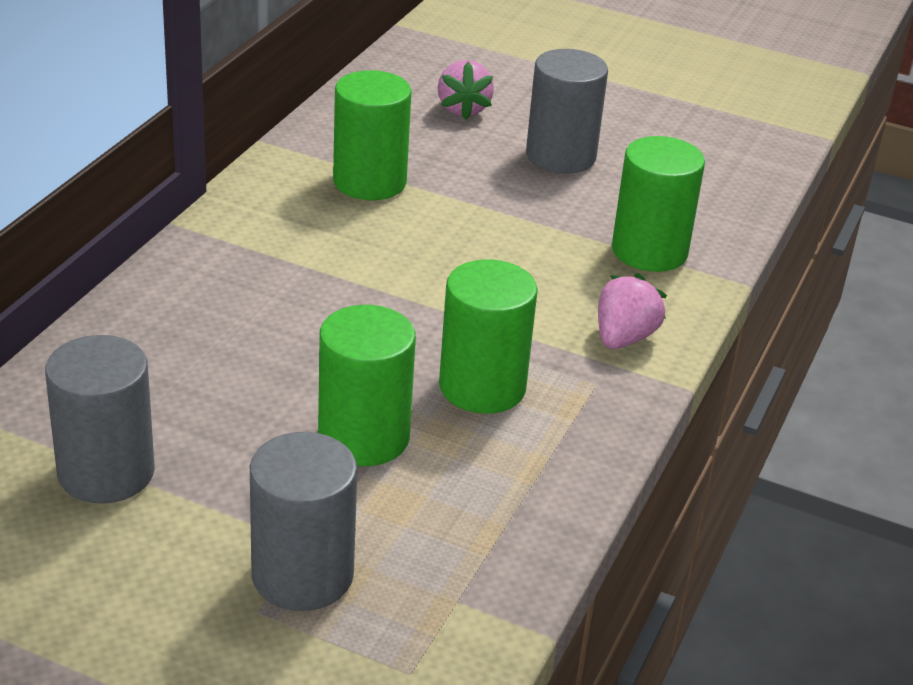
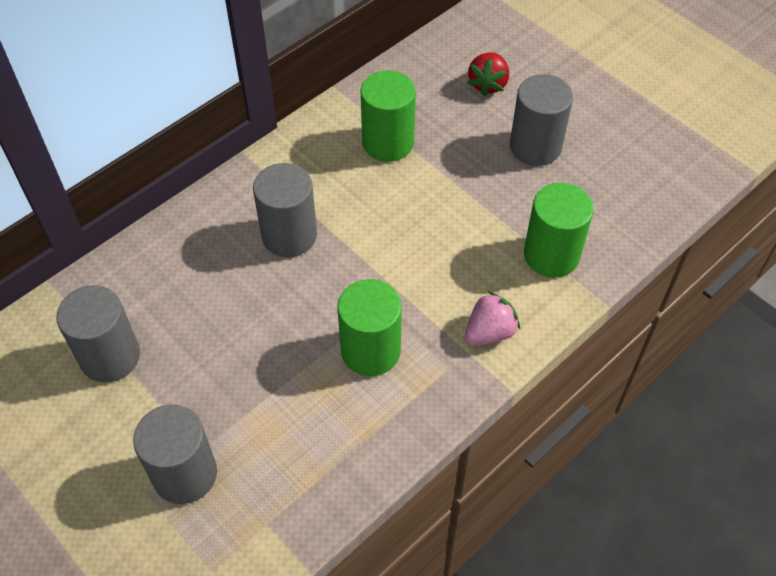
camera: 25 degrees right, 20 degrees up
(294, 294) = (289, 235): none -> grey cylinder
(363, 437) = (274, 372): green cylinder -> none
(463, 109) = (488, 84): pink strawberry -> red strawberry

